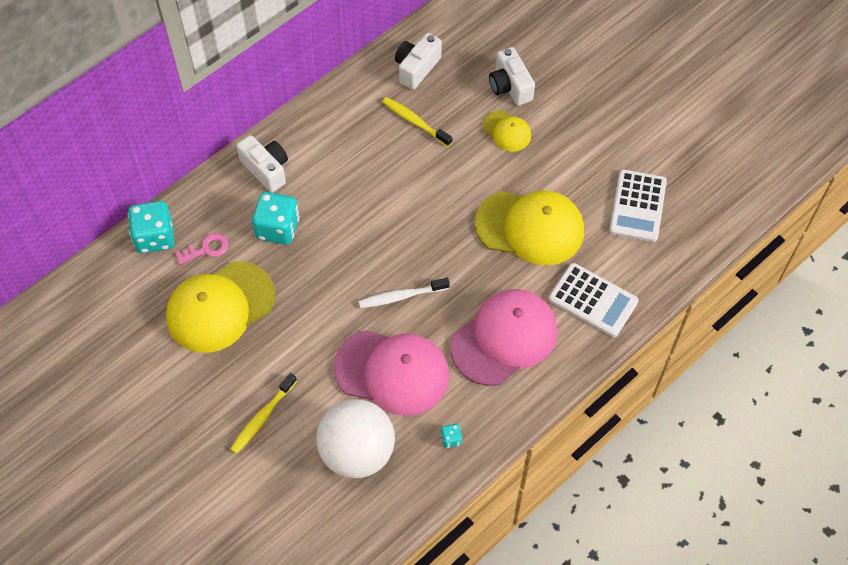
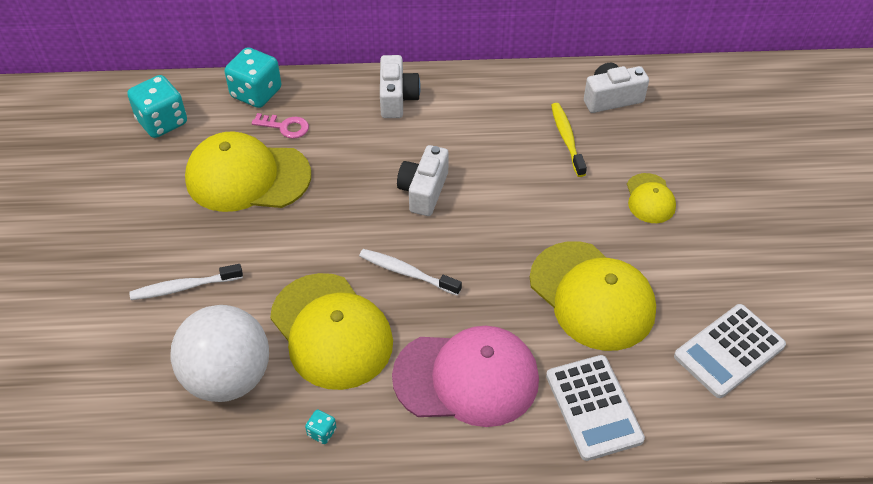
camera: 40 degrees right, 10 degrees down
(262, 417) = (184, 287): yellow toothbrush -> white toothbrush
(277, 228) = (358, 148): turquoise dice -> turquoise dice (162, 122)
(392, 372) = (331, 331): pink cap -> yellow cap
(510, 86) = (690, 163): white camera -> white camera (423, 191)

